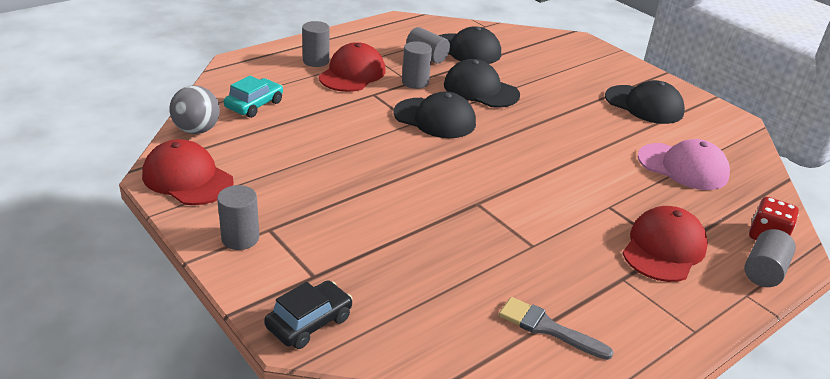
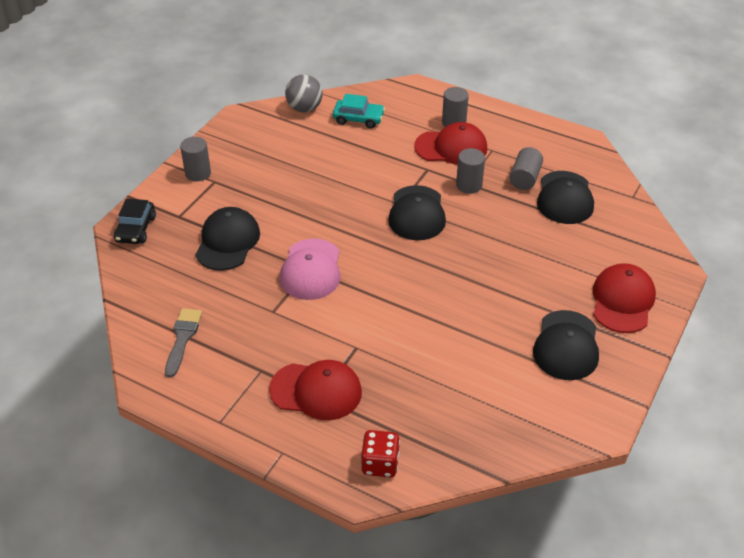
camera: 70 degrees right, 10 degrees up
(187, 178) = (246, 128): red cap -> red cap (622, 301)
(309, 322) = (136, 229): black car -> black car turned 75 degrees clockwise
(480, 90) = (492, 227): black cap -> black cap (227, 242)
(683, 167) = (461, 390): pink cap -> pink cap (311, 270)
(764, 271) = (323, 463): grey cylinder -> none

